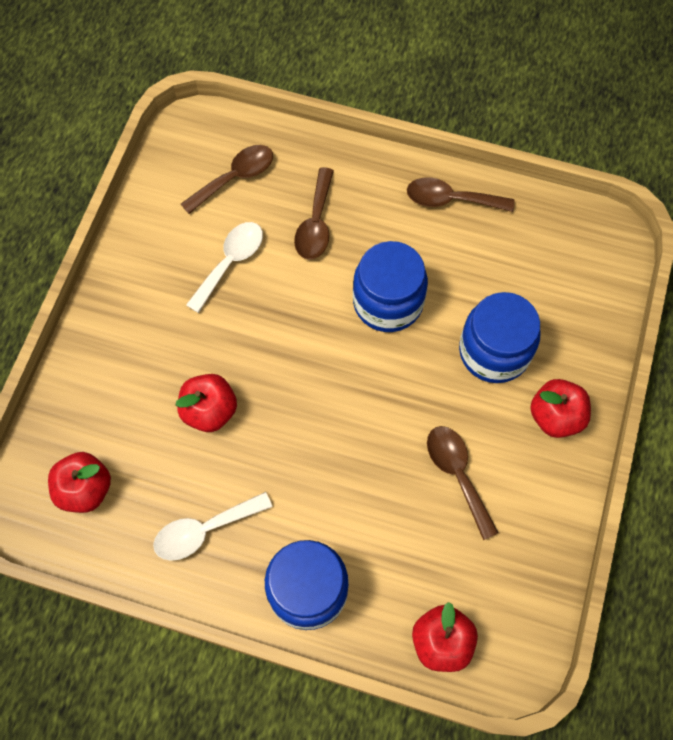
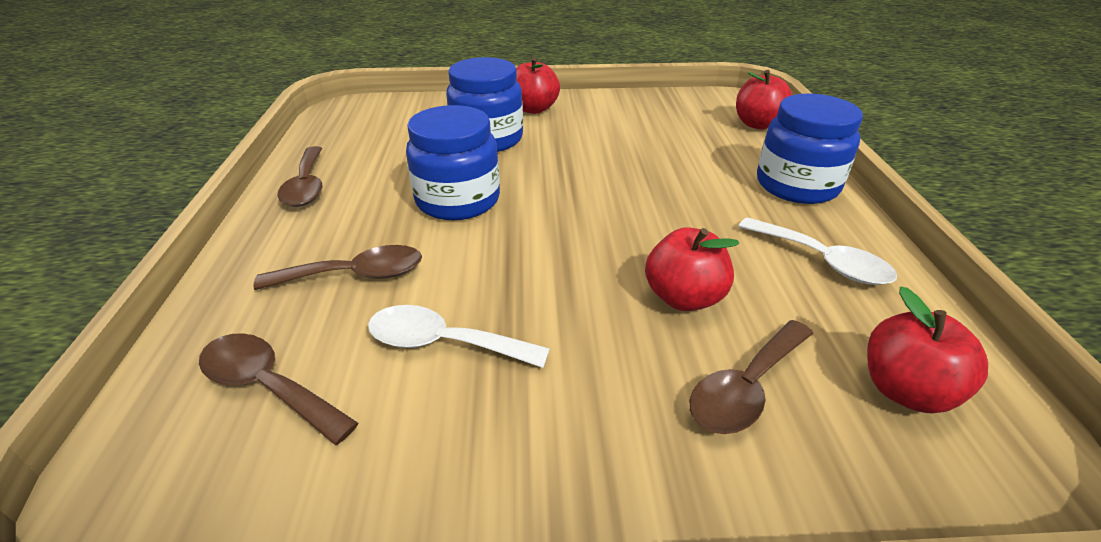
camera: 110 degrees left, 30 degrees down
(457, 474) = (618, 138): brown spoon -> brown spoon (746, 388)

